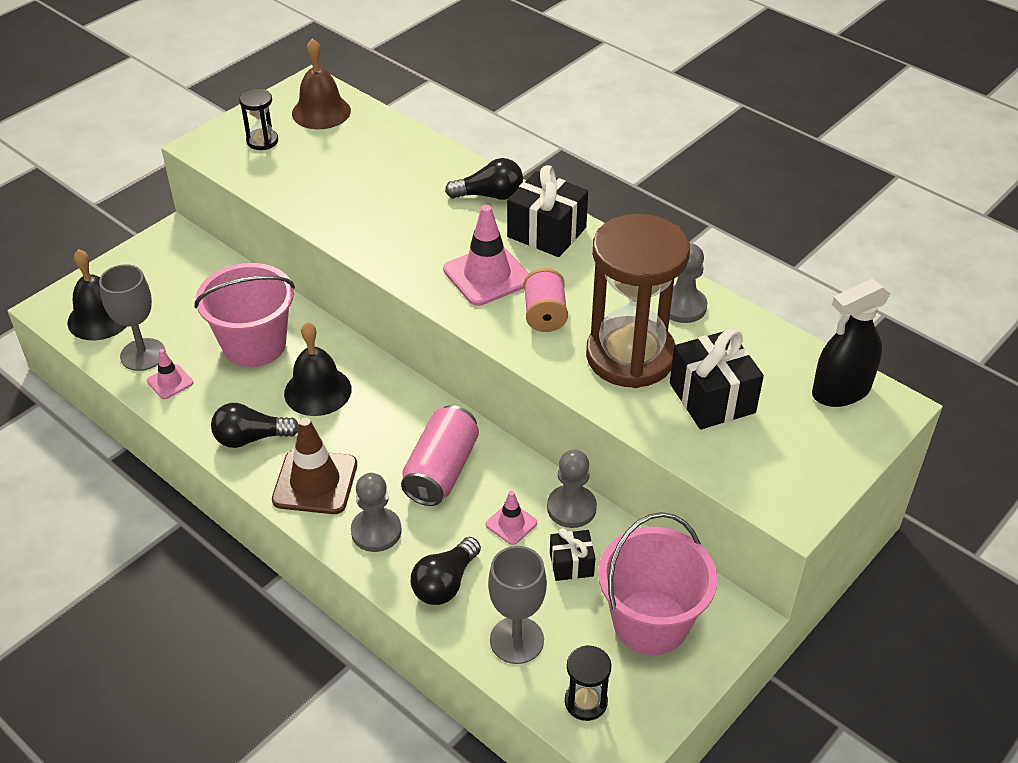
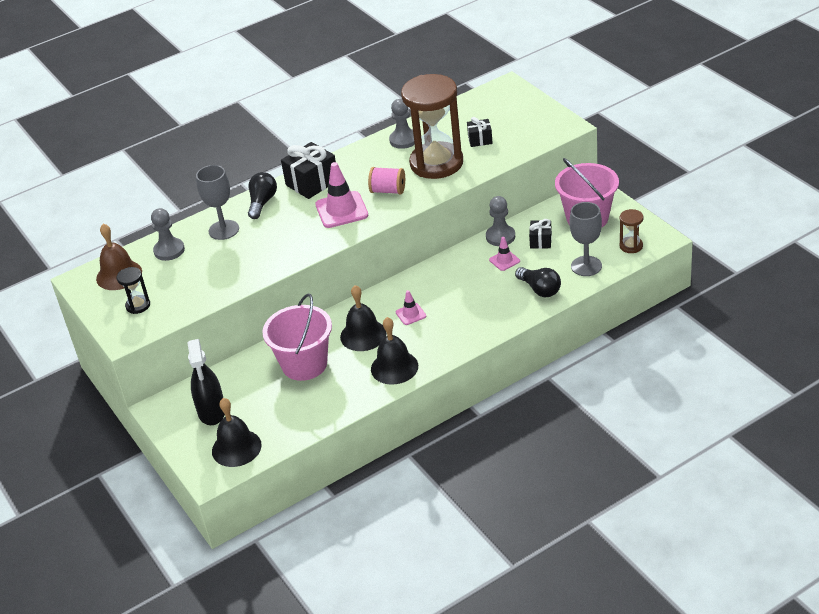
camera: 70 degrees left, 5 degrees down
(143, 355) = (288, 422): grey goblet -> grey goblet (224, 230)
(170, 382) = (323, 408): pink traffic cone -> pink traffic cone (410, 314)
(251, 438) = (394, 367): black light bulb -> black bell
(315, 482) = (444, 339): brown traffic cone -> none
(376, 531) = (492, 314): grey pawn -> grey pawn (169, 250)
(441, 470) = (453, 285): pink can -> none
(586, 702) = (631, 246): black hourglass -> brown hourglass
(712, 398) = (480, 140): black gift -> black gift, size x0.56
(840, 391) = (491, 98): black spray bottle -> black spray bottle (212, 412)

